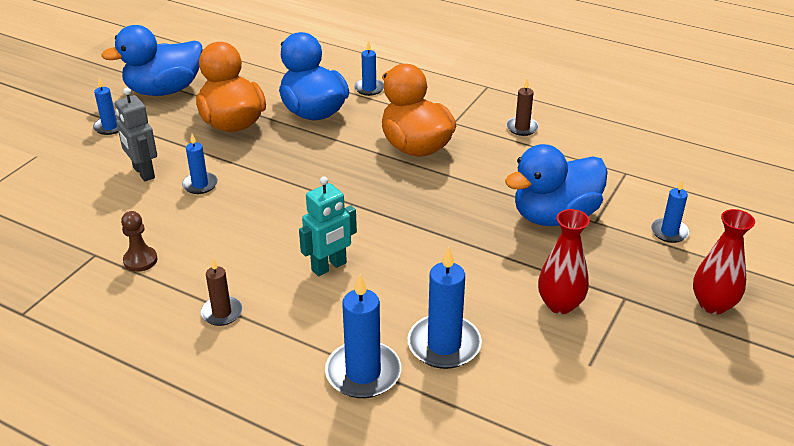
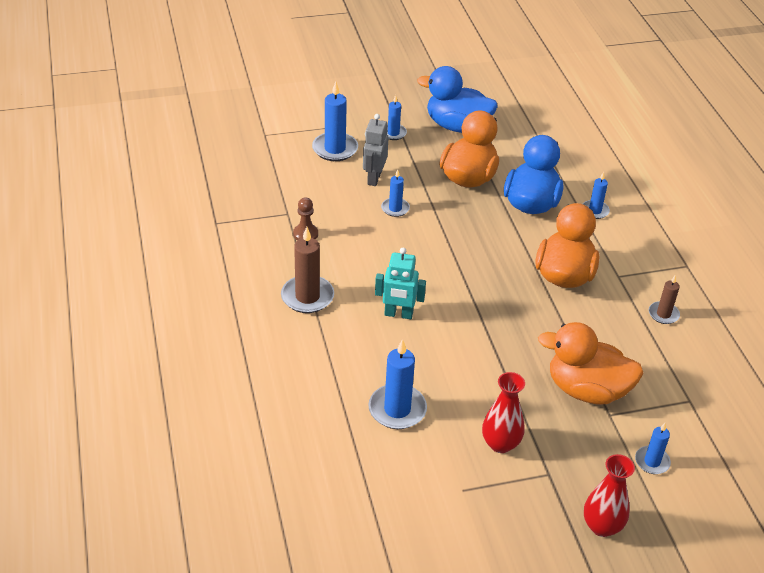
camera: 45 degrees right, 5 degrees up
(222, 313) = (307, 297): brown candle -> brown candle, size x1.71
(363, 373) = (333, 388): blue candle -> blue candle (335, 149)
(554, 216) = (586, 390): blue duck -> orange duck

